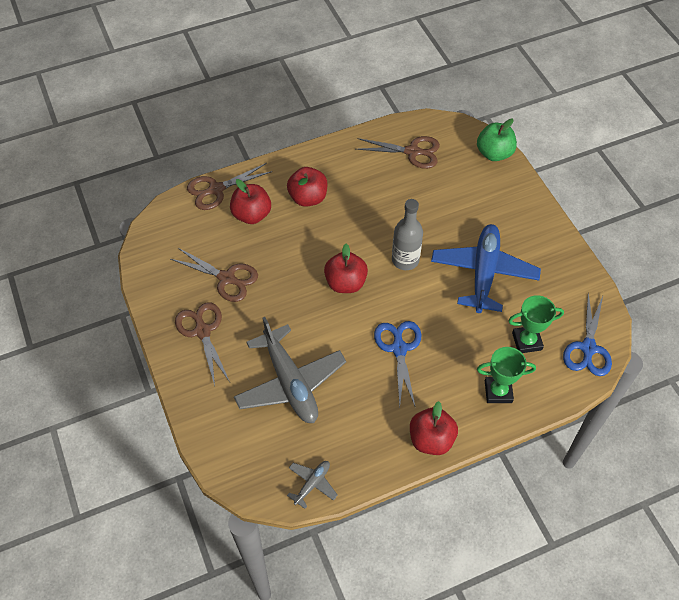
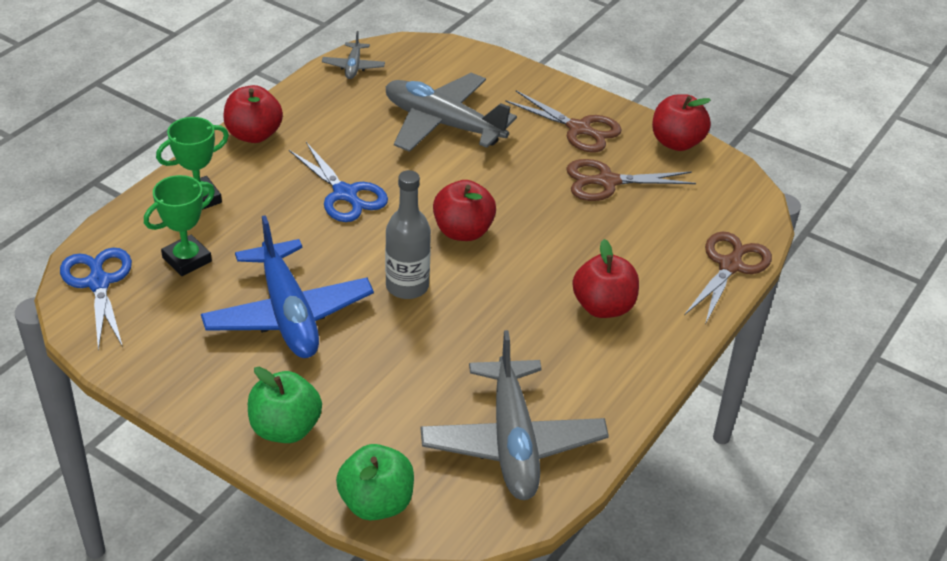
camera: 145 degrees right, 15 degrees down
(252, 215) = (653, 256): red apple -> red apple (676, 142)
(412, 152) = (512, 442): brown scissors -> grey plane
(518, 206) = (285, 428): none -> green apple

